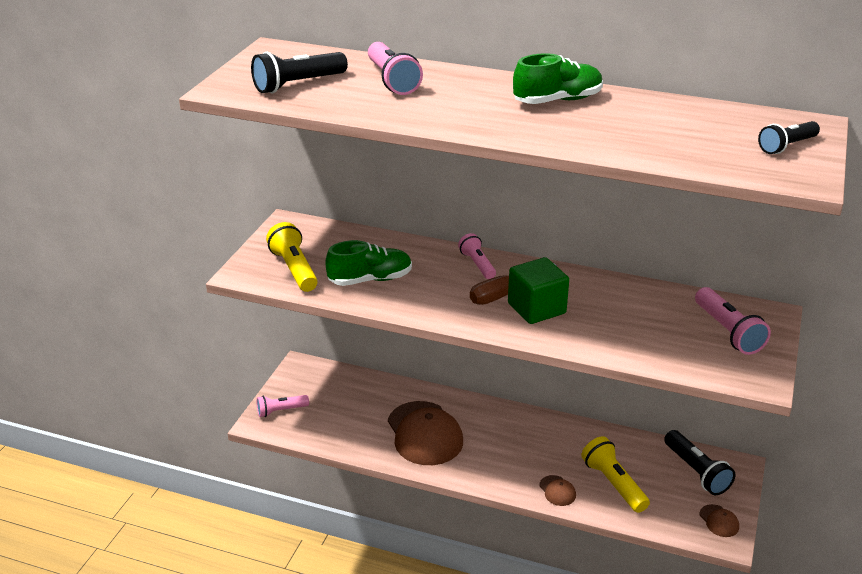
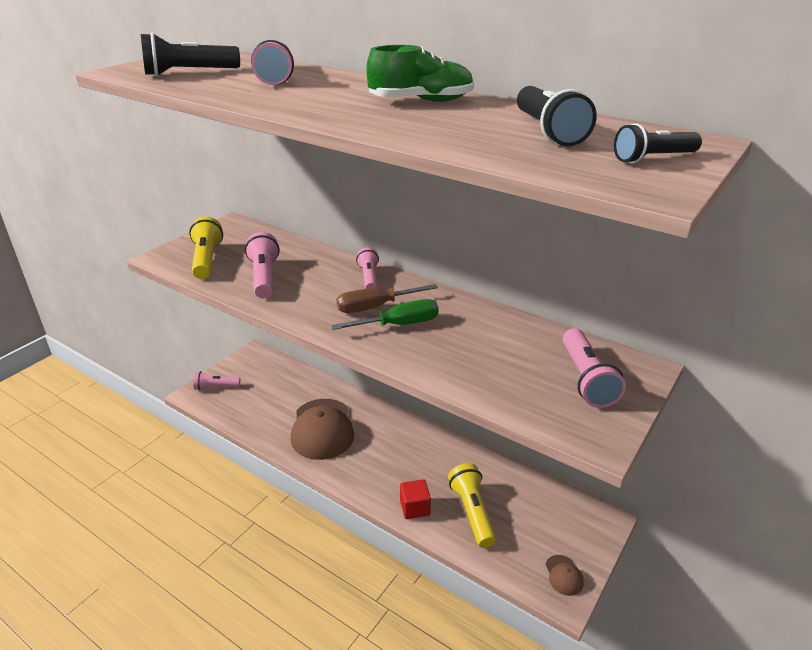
camera: 15 degrees right, 0 degrees up
(370, 279) = (264, 277): green shoe -> pink flashlight
(536, 308) = (398, 325): green cube -> green screwdriver
(557, 491) = (415, 508): brown cap -> red cube
(697, 472) = (560, 517): black flashlight -> black flashlight (548, 131)

